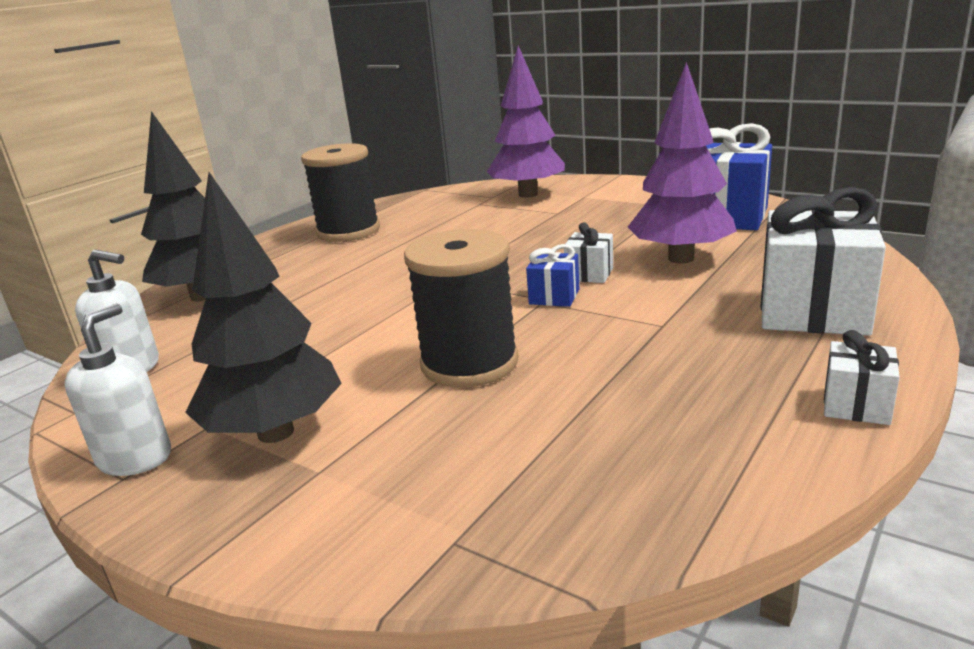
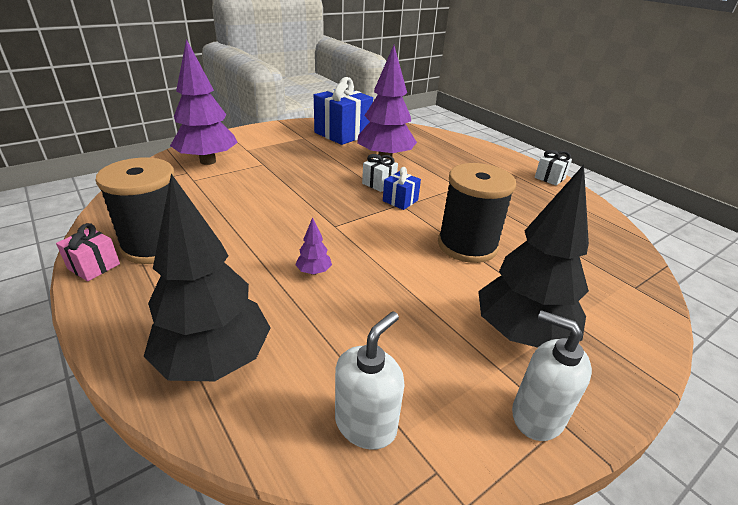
camera: 75 degrees left, 10 degrees up
(306, 226) = (94, 266): none -> pink gift
(344, 295) = (314, 272): none -> purple tree
(813, 311) = (469, 157): white gift -> none

